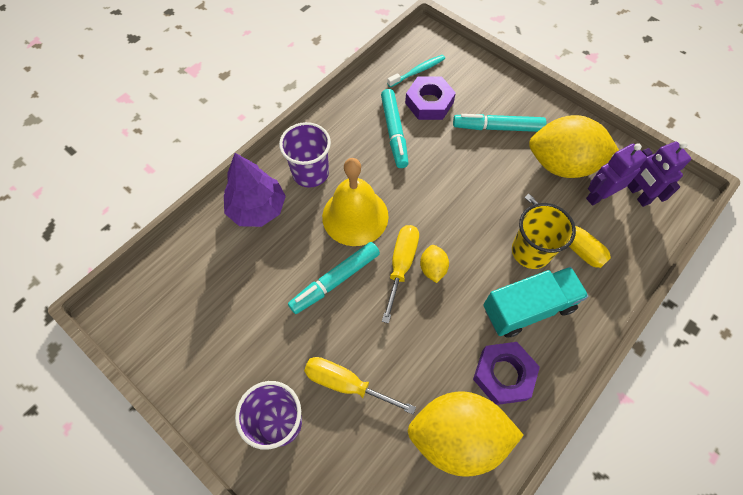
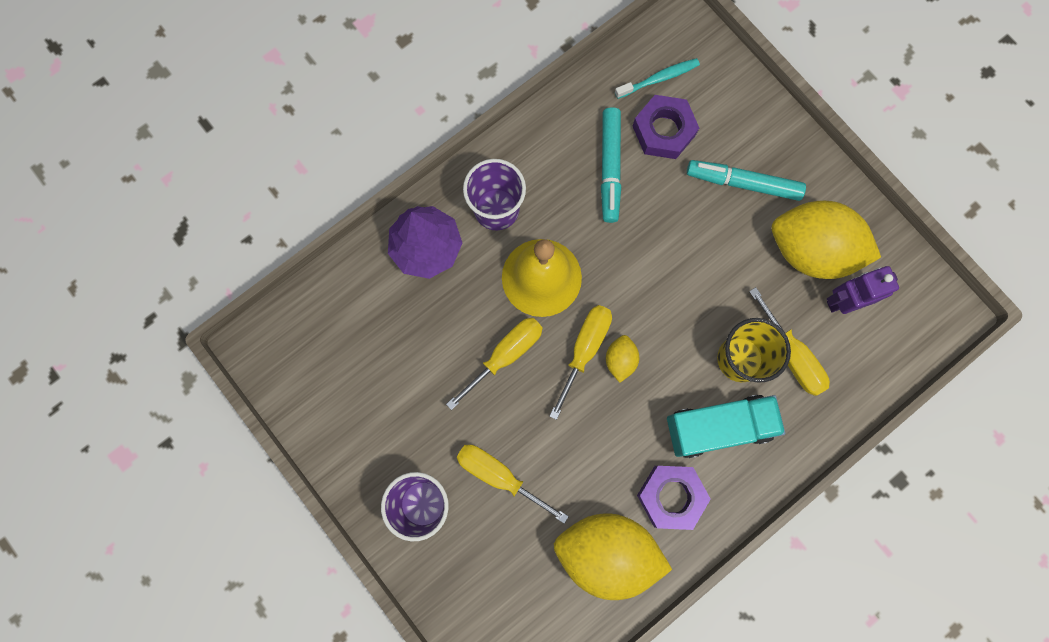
camera: 10 degrees right, 15 degrees up
(335, 280) = (505, 355): turquoise marker -> yellow screwdriver
(638, 195) = (892, 307): purple robot -> none

